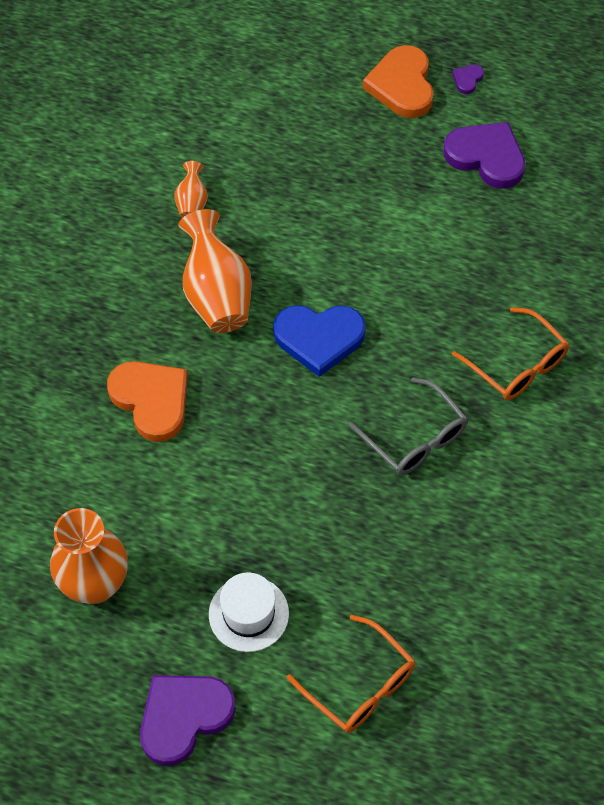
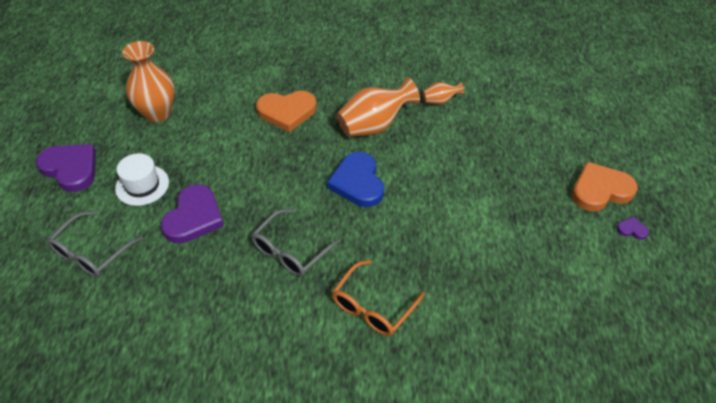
camera: 75 degrees right, 10 degrees down
(151, 400) = (287, 112): orange heart -> orange heart turned 45 degrees clockwise
(360, 685) = (92, 252): orange glasses -> grey glasses
(486, 157) = (562, 254): purple heart -> purple heart (194, 217)

